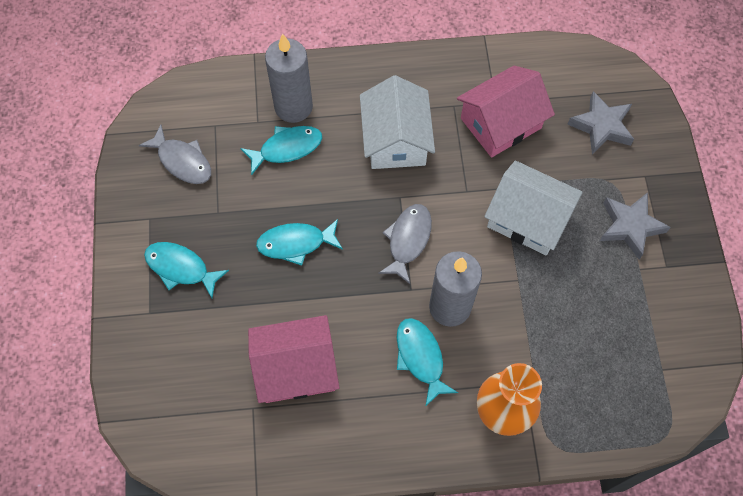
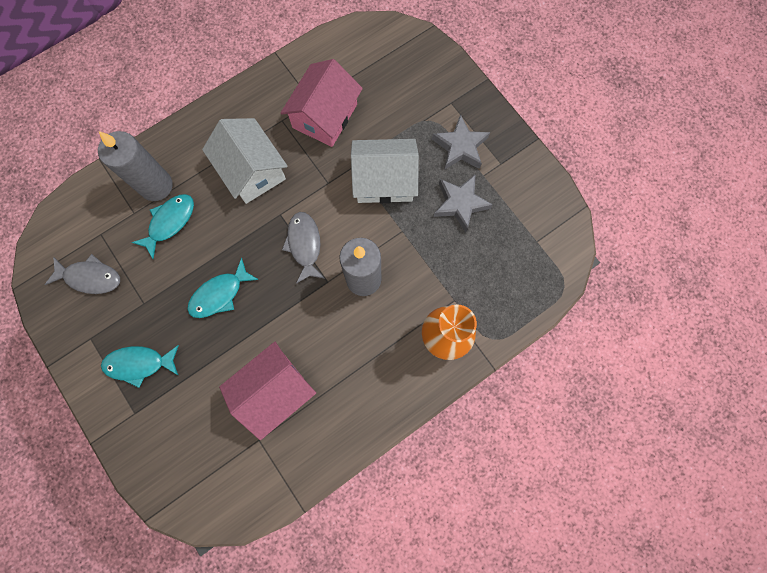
camera: 30 degrees left, 10 degrees up
(420, 357) = (363, 329): turquoise fish -> none
(601, 126) = (400, 80): grey star -> grey star (460, 204)

